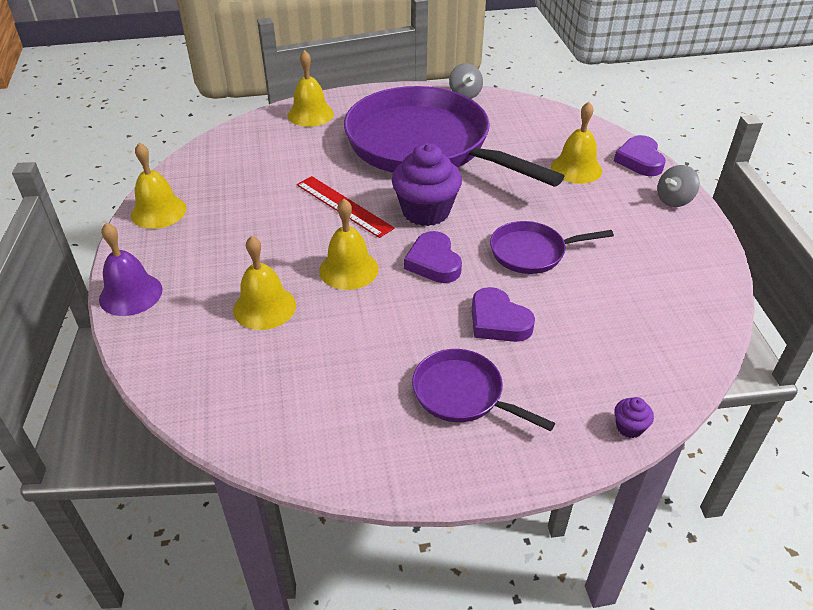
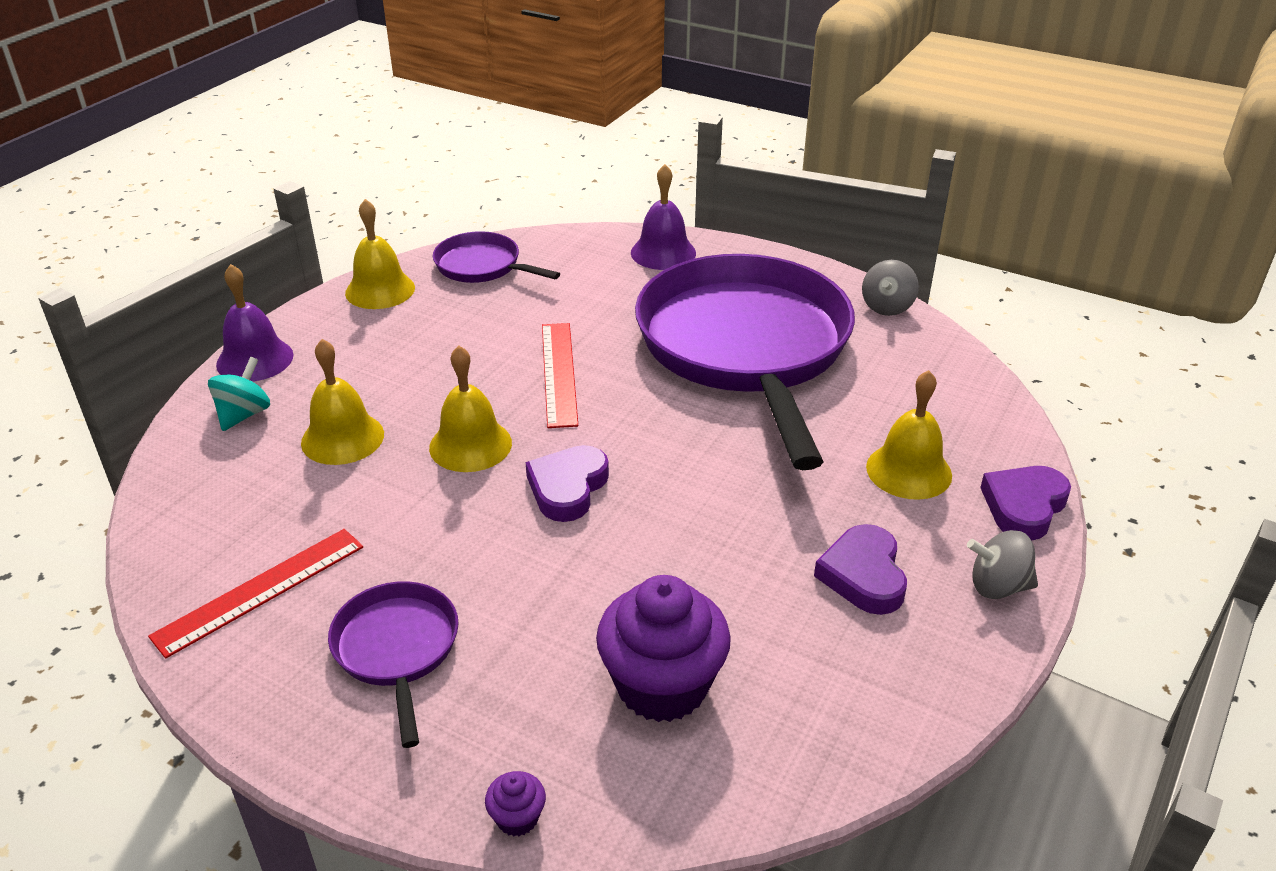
camera: 40 degrees right, 5 degrees down
(175, 329) = (244, 414): none -> turquoise spinning top
(310, 114) = (663, 253): yellow bell -> purple bell
(341, 416) = (260, 590): none -> red ruler
(426, 211) = (639, 425): purple cupcake -> purple cupcake (662, 686)
(498, 321) = (545, 596): purple heart -> purple heart (863, 575)
(532, 252) = (697, 542): purple pan -> purple pan (482, 266)

